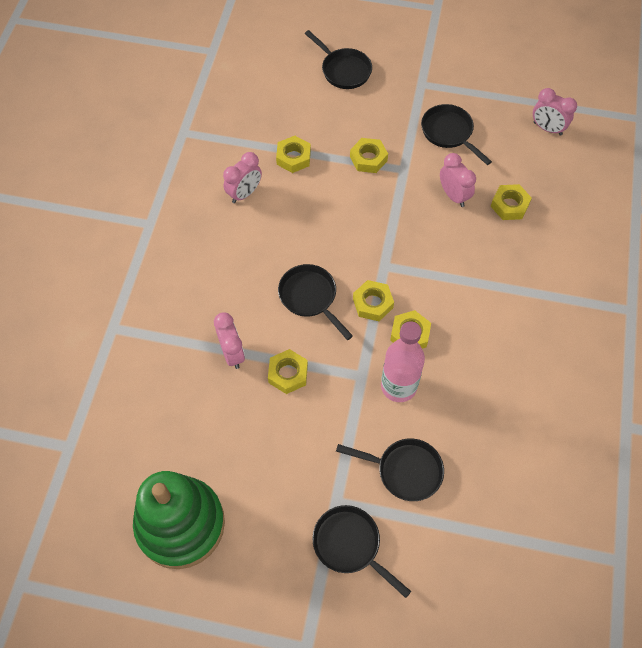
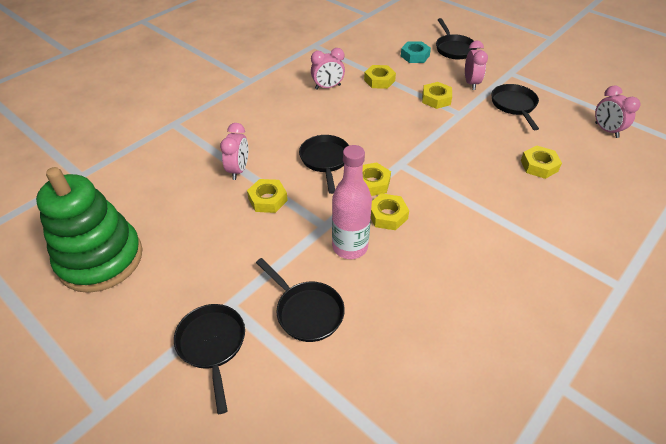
camera: 30 degrees right, 15 degrees down
(308, 100) = (415, 56): none -> turquoise nut
(453, 196) = (491, 143): pink clock -> pink clock (471, 83)

